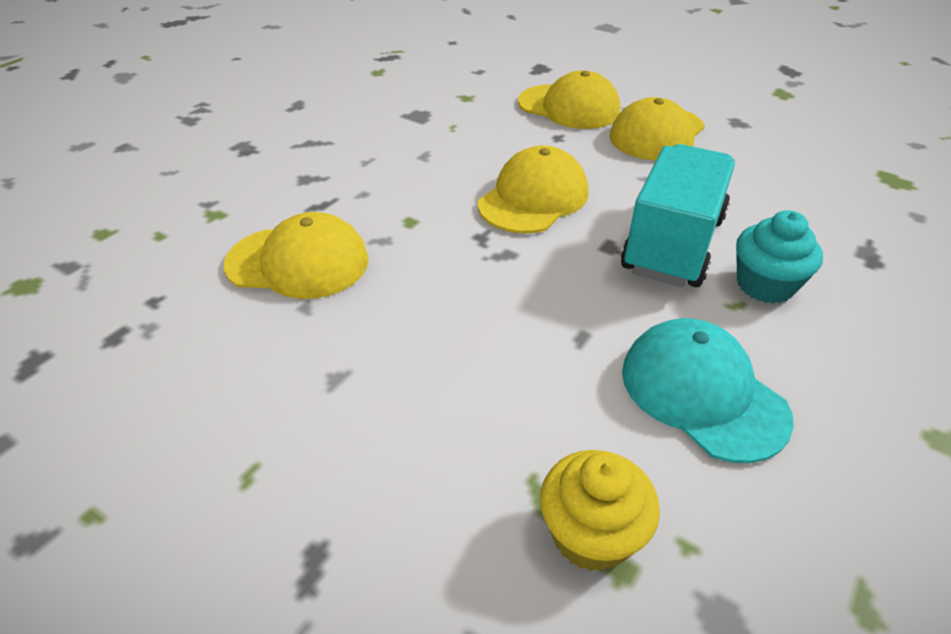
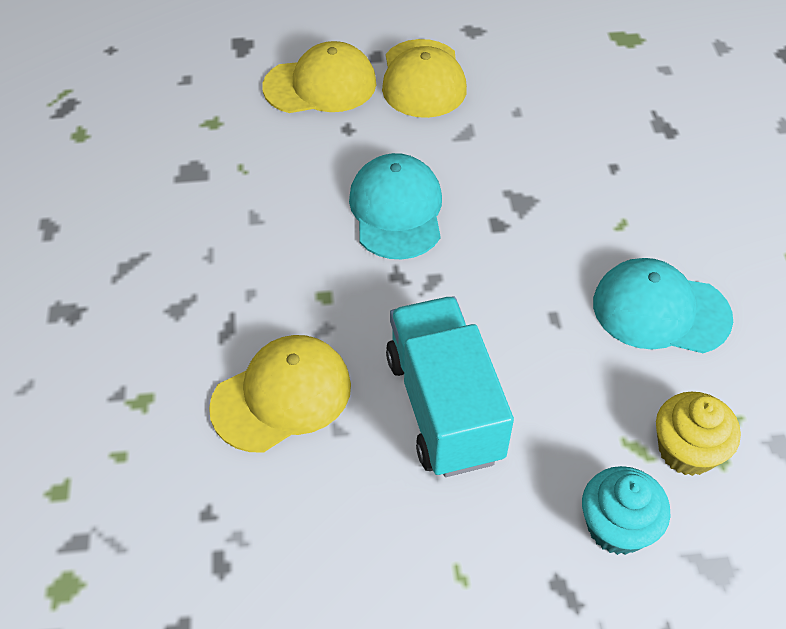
camera: 40 degrees left, 10 degrees up
(533, 198) = (396, 210): yellow cap -> turquoise cap
(673, 244) = (538, 195): turquoise truck -> turquoise truck (444, 407)
(765, 285) = (624, 195): turquoise cupcake -> turquoise cupcake (617, 527)

